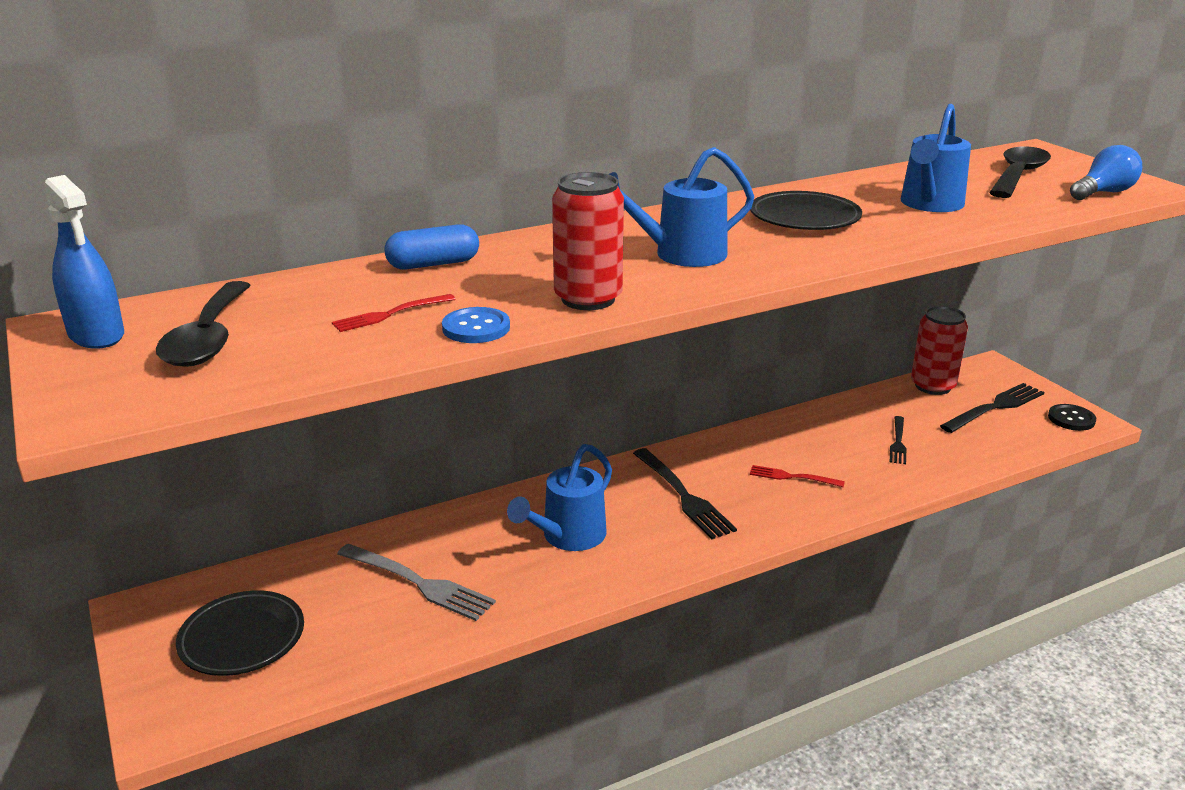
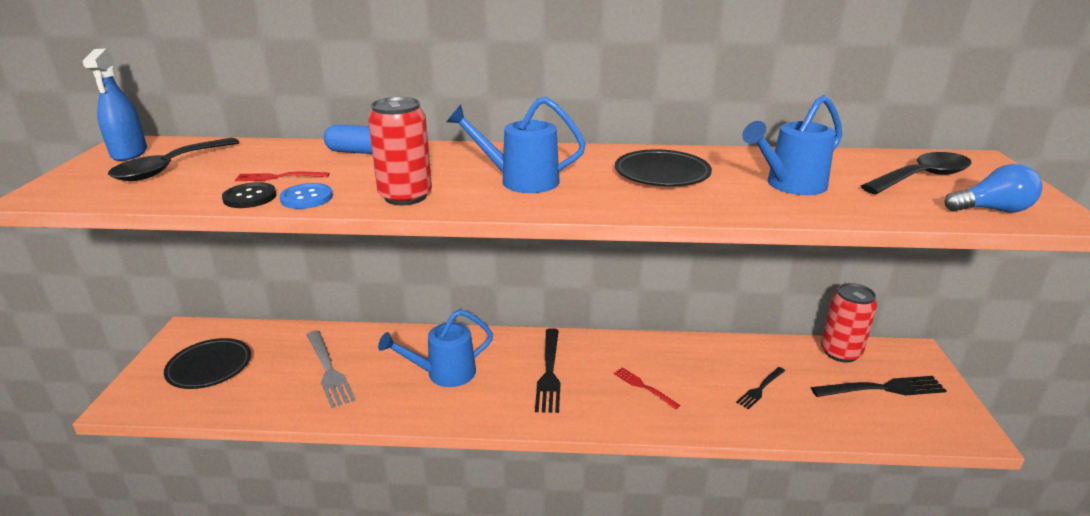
camera: 30 degrees right, 0 degrees up
(1071, 419) = (952, 423): black button -> black button (250, 197)

